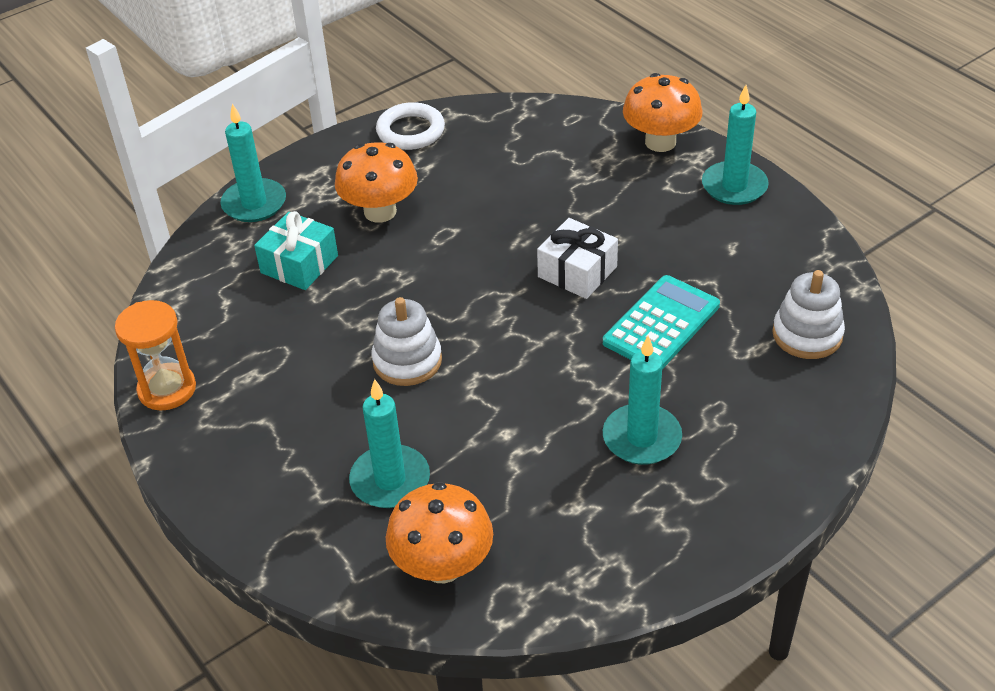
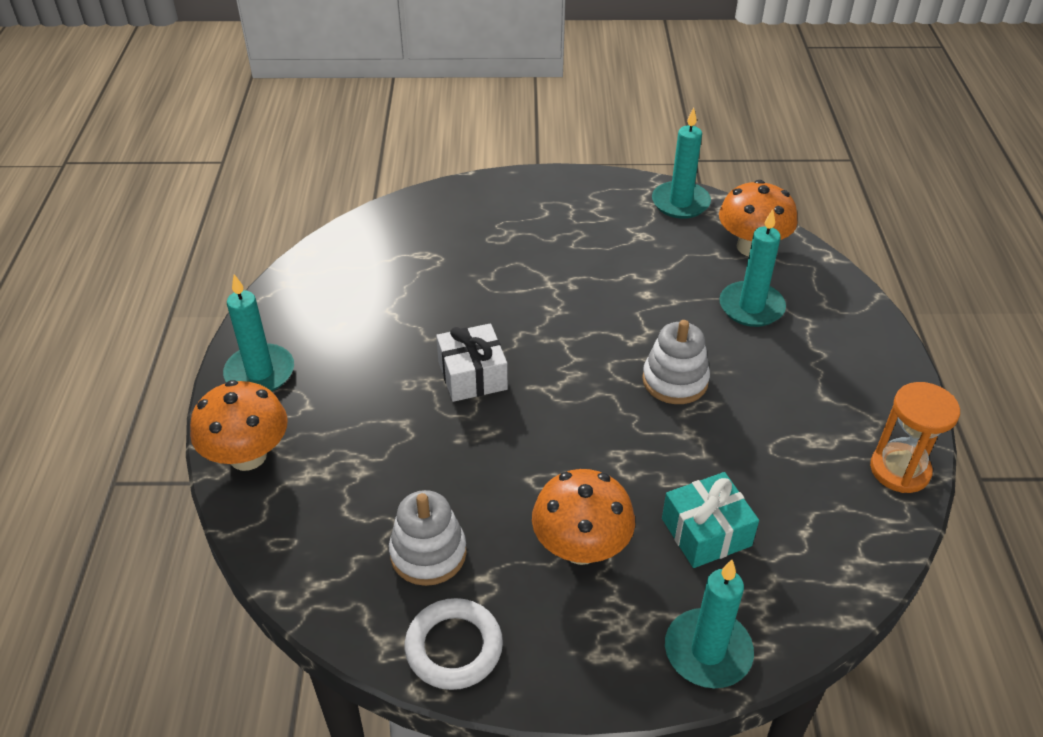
camera: 145 degrees left, 0 degrees up
(642, 438) = (561, 247): turquoise candle -> turquoise candle (680, 203)
(661, 324) = (462, 302): turquoise calculator -> none
(807, 335) = (381, 245): white stacking toy -> white stacking toy (428, 553)

